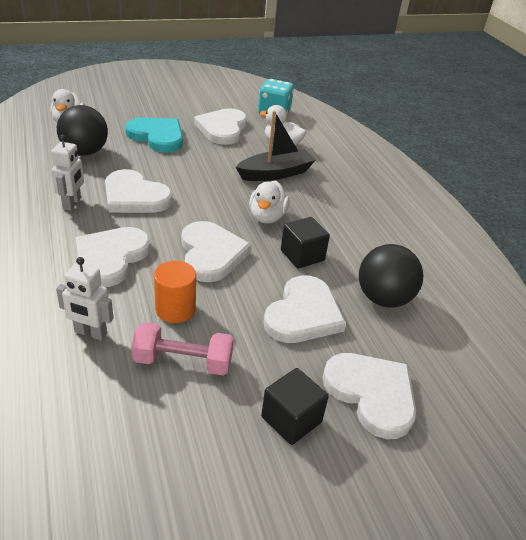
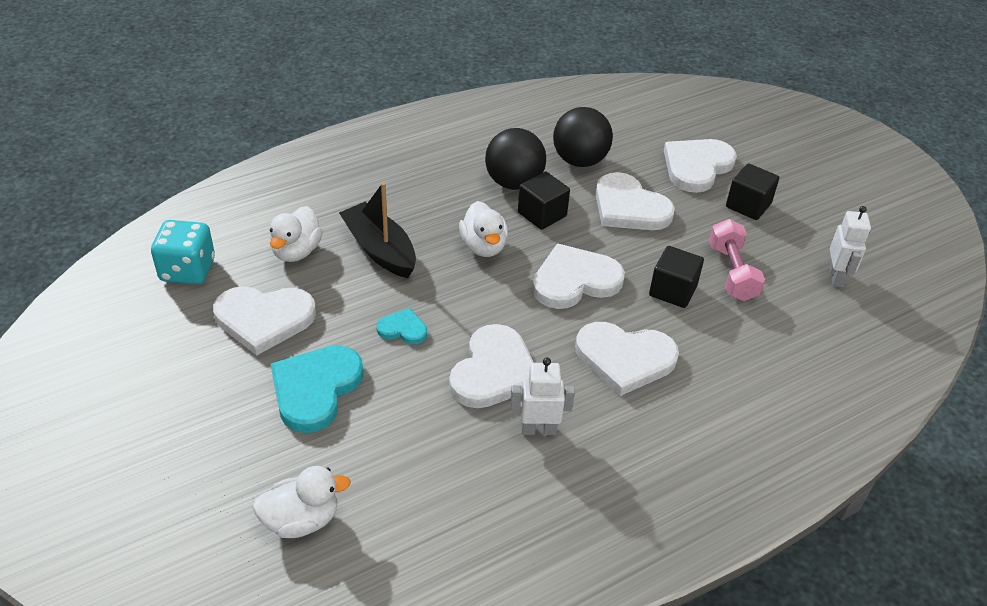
camera: 100 degrees left, 5 degrees up
(85, 152) = (397, 463): black ball -> black ball (514, 183)
(90, 333) = (738, 342): white robot -> white robot (836, 277)
(175, 309) = (673, 291): orange cylinder -> black cube
(192, 170) = (403, 329): none -> turquoise heart
(267, 217) = (483, 246): white duck -> white duck turned 75 degrees clockwise
(303, 314) = (629, 207): white heart -> white heart turned 150 degrees counterclockwise

